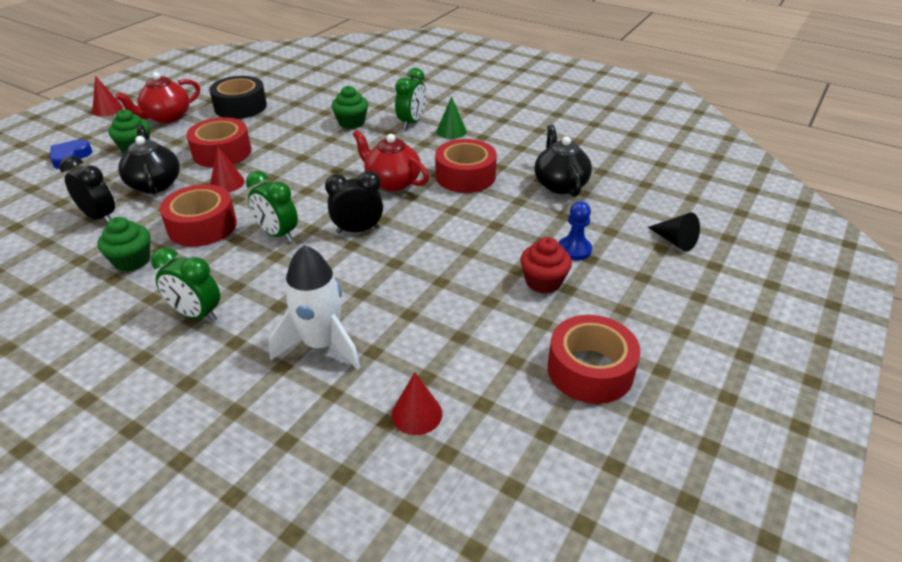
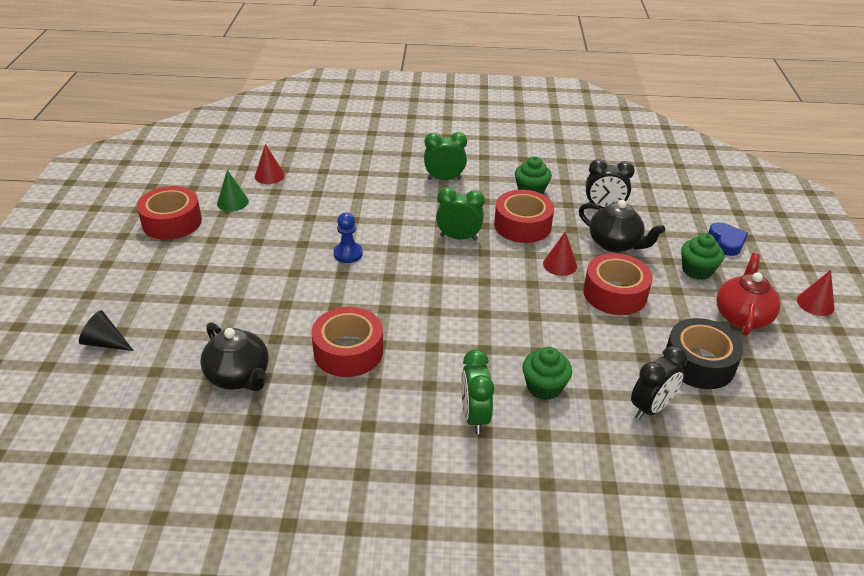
camera: 150 degrees right, 0 degrees up
(321, 344) = (351, 187): white rocket -> none
(358, 230) = (400, 261): black clock -> black clock (651, 408)
(392, 182) = (416, 317): red teapot -> none
(451, 131) = (413, 420): green cone -> green cone (232, 202)
(543, 282) = (222, 267): red cupcake -> none
(574, 250) = (203, 303): blue pawn -> blue pawn (348, 254)

